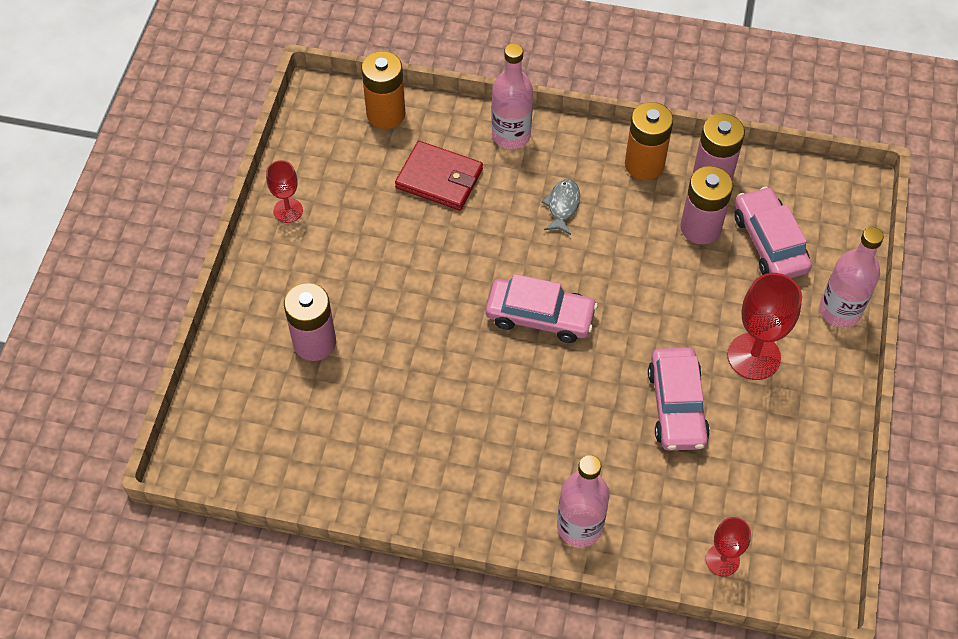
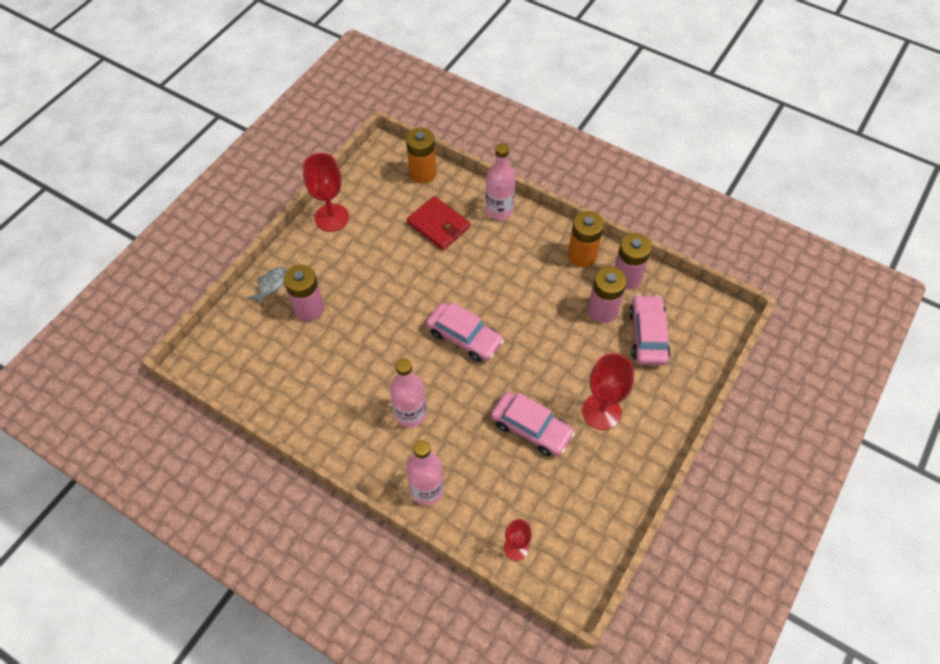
camera: 20 degrees right, 0 degrees up
(288, 210) = (331, 218): red goblet -> red goblet, size x1.70
(562, 206) = (513, 267): grey fish -> grey fish (271, 285)
(676, 406) = (531, 428): pink car -> pink car turned 75 degrees counterclockwise
(839, 311) = (678, 399): pink bottle -> pink bottle (410, 414)

